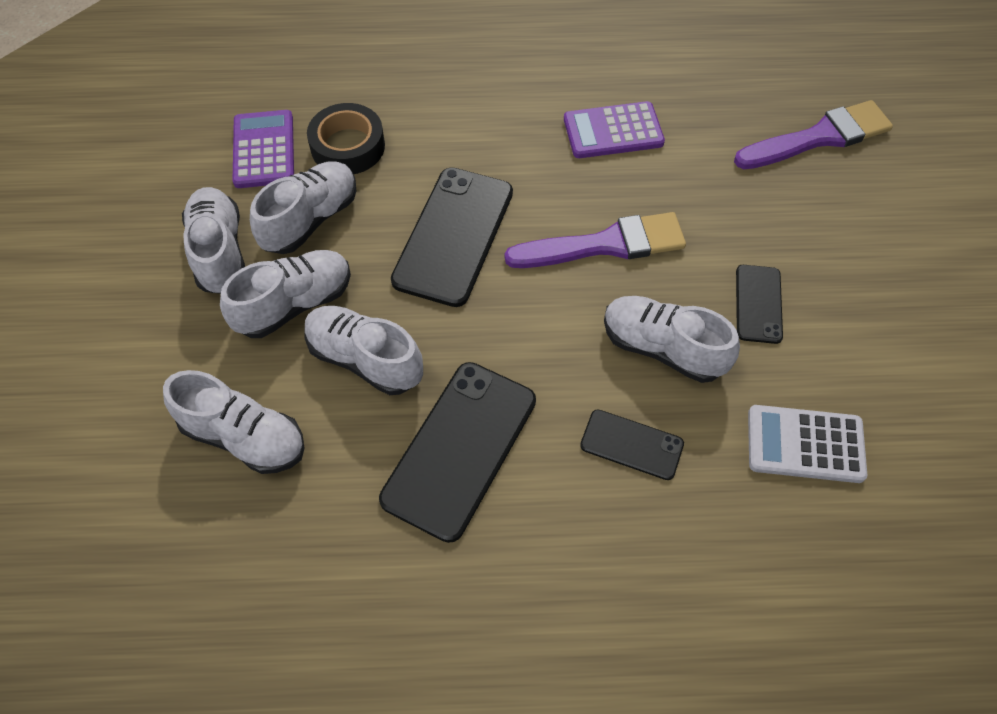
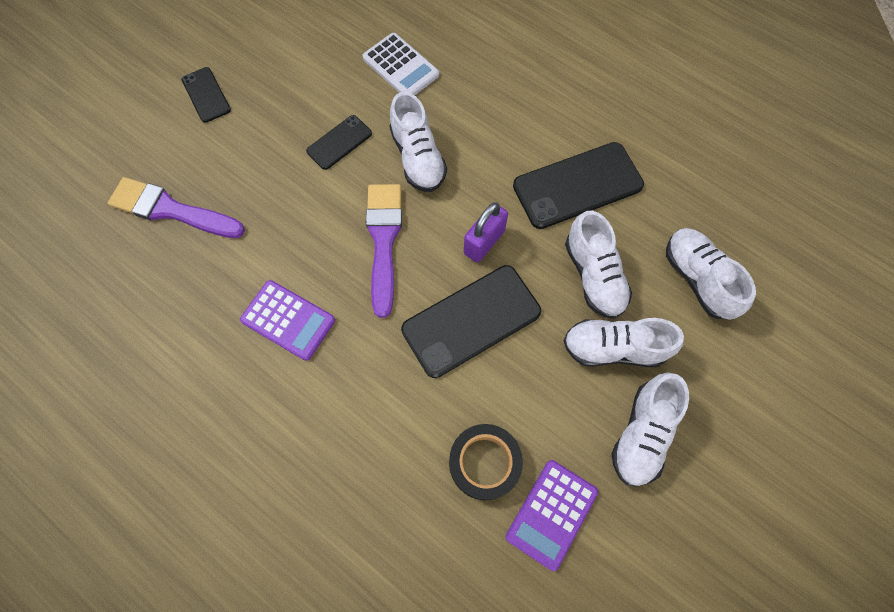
camera: 140 degrees left, 10 degrees up
(310, 219) = (559, 412): white shoe -> none
(507, 312) = (484, 242): none -> purple padlock
(605, 245) = (384, 241): purple brush -> purple brush turned 60 degrees clockwise
(631, 445) = (485, 125): black phone -> black phone (206, 95)

